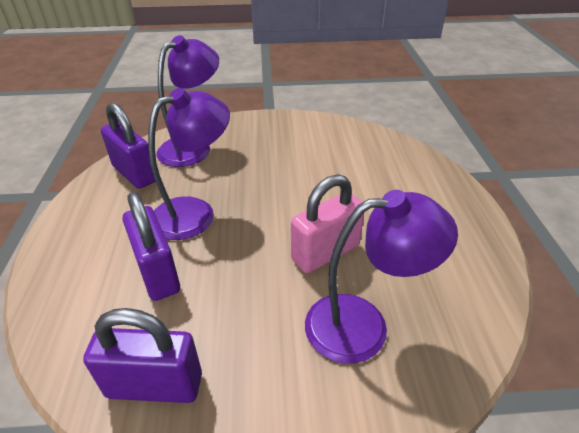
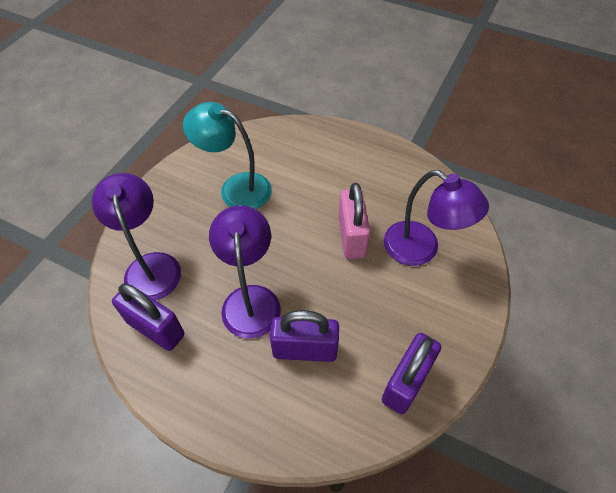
camera: 60 degrees left, 15 degrees up
(134, 174) = (155, 328): purple padlock -> purple padlock turned 45 degrees clockwise
(311, 154) = (236, 188): none -> turquoise lamp
(363, 325) = (421, 249): purple lamp -> purple lamp turned 105 degrees clockwise

